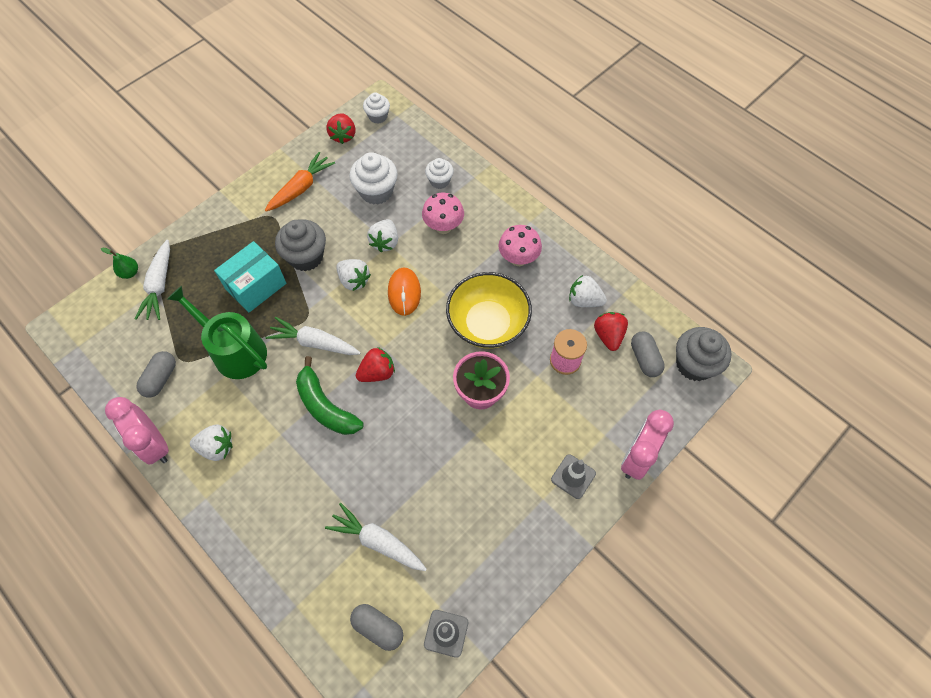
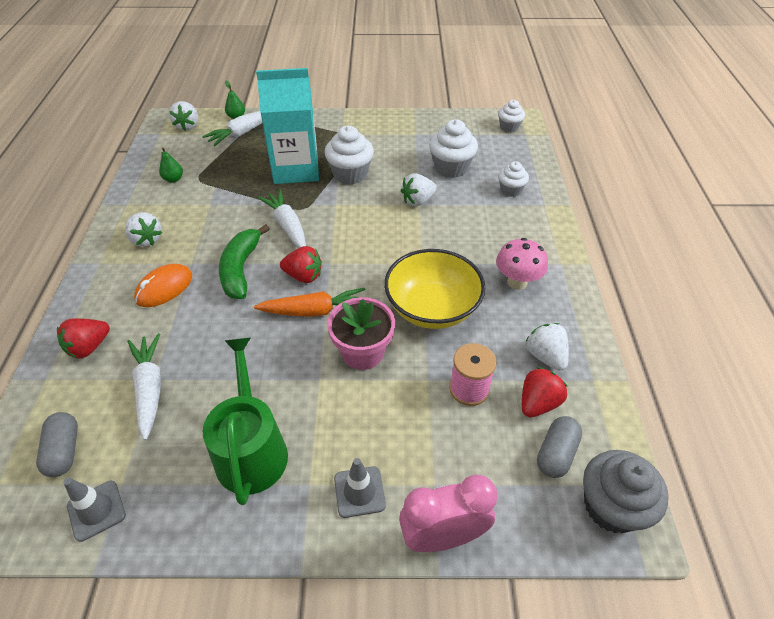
camera: 45 degrees right, 15 degrees down
(155, 444) = (120, 210): pink clock -> none
(161, 378) = (173, 179): grey capsule -> green pear
(235, 351) = (233, 195): green watering can -> green watering can (251, 449)
(256, 286) = (296, 169): turquoise box -> turquoise carton
(301, 188) = (399, 136): orange carrot -> orange carrot (314, 311)
(306, 257) = (350, 174): grey cupcake -> white cupcake
(343, 135) = (468, 124): red strawberry -> red strawberry (89, 347)
(354, 280) = (364, 209): white strawberry -> white strawberry (187, 126)
(404, 292) = (391, 240): orange mouse -> orange mouse (164, 288)
(443, 227) = (477, 220): pink mushroom -> none

